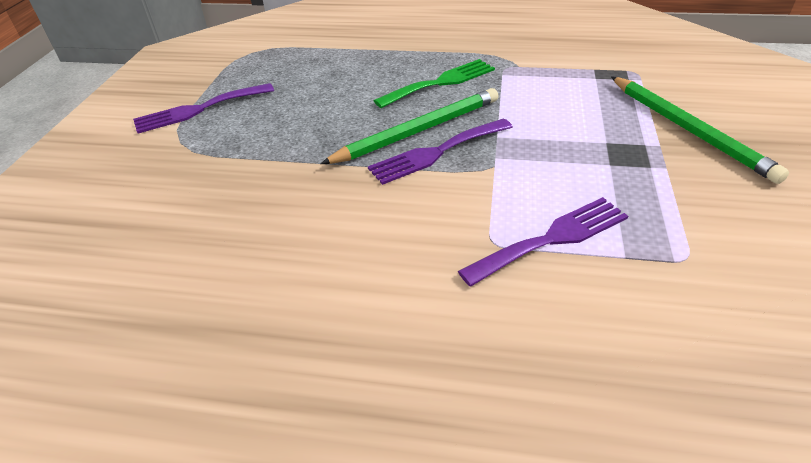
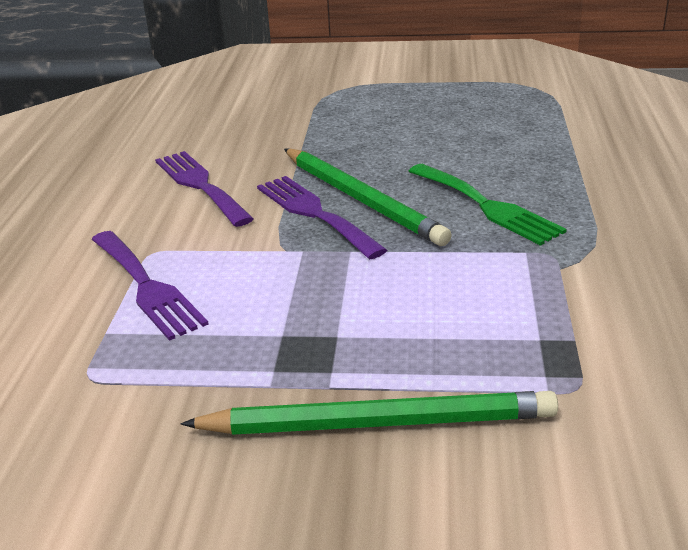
camera: 85 degrees right, 10 degrees down
(199, 109) = (396, 86): purple fork -> purple fork (200, 185)
(688, 129) = (377, 423): green pencil -> green pencil turned 150 degrees counterclockwise

